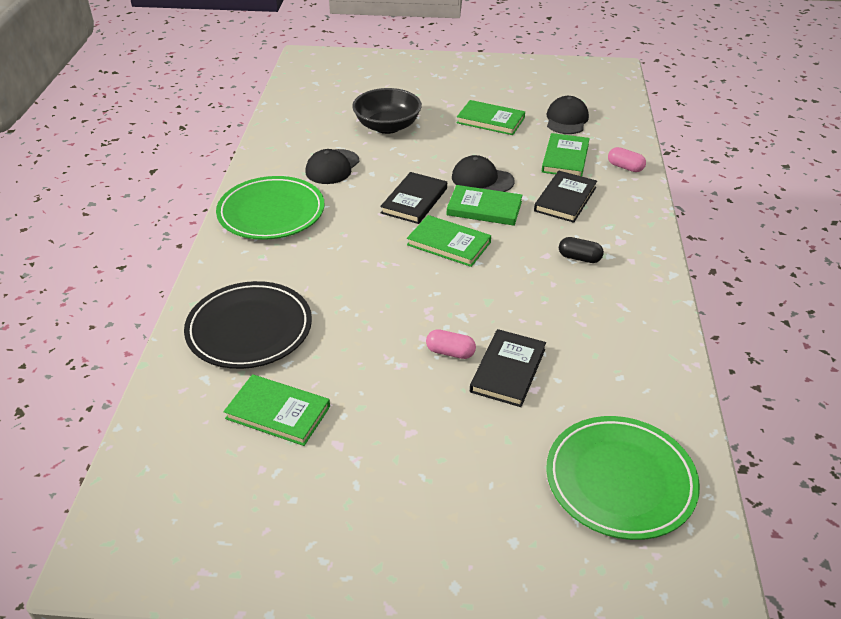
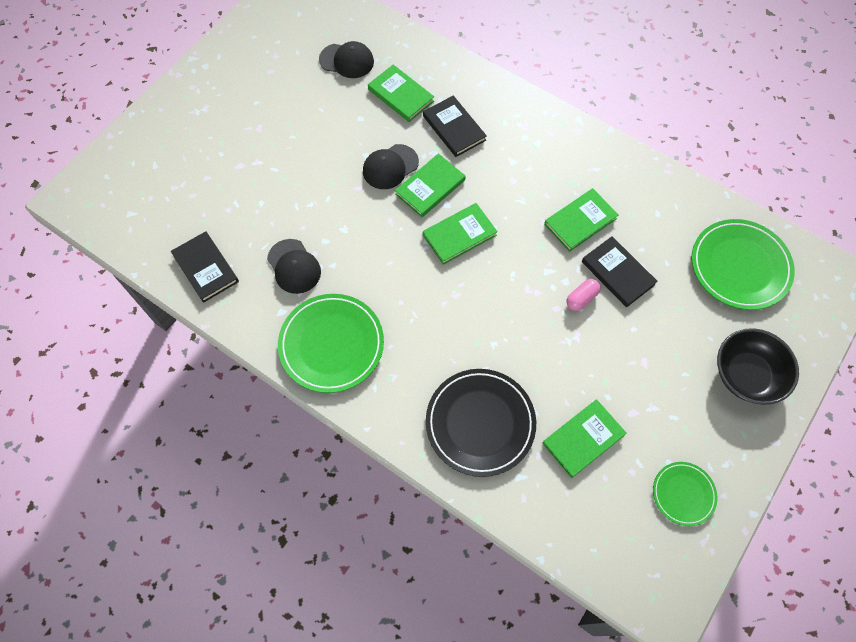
camera: 60 degrees left, 25 degrees up
(258, 528) = (683, 494): none -> green plate
(387, 126) = (258, 193): black bowl -> black bowl (746, 374)
(414, 200) = (387, 229): black book -> black book (206, 268)
(490, 120) = (307, 112): green book -> green book (580, 221)
(566, 119) = (347, 61): black cap -> black cap turned 150 degrees clockwise
(579, 258) = (528, 162): black capsule -> none
(625, 167) = (440, 65): pink capsule -> none

